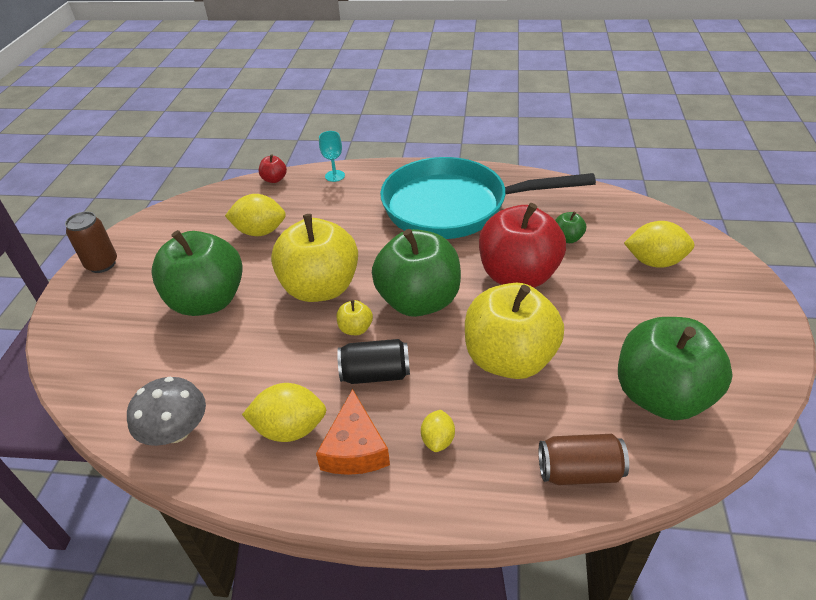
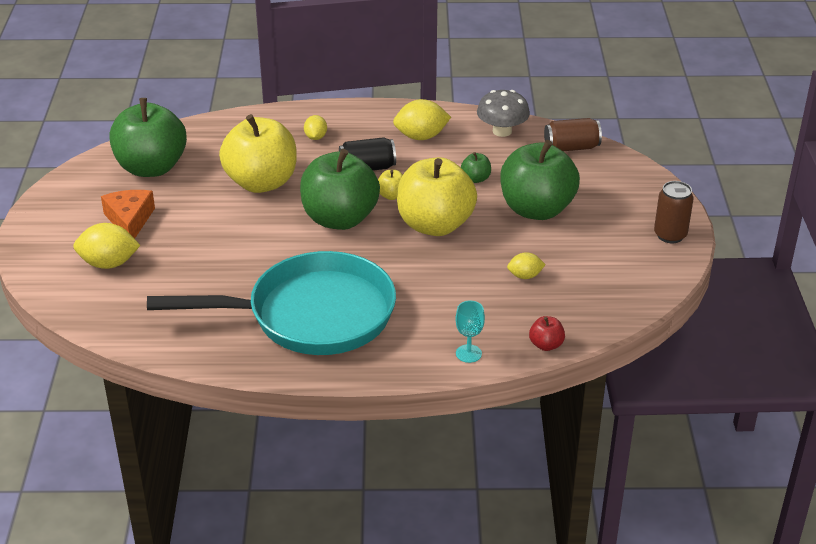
camera: 170 degrees right, 5 degrees down
(260, 231) = (525, 276): yellow lemon -> yellow lemon, size x0.58
(355, 448) = (372, 130): orange cheese -> orange cheese (129, 220)
(518, 275) = (246, 244): red apple -> none
(567, 238) = (188, 283): green apple -> green apple (476, 179)
(579, 471) = (222, 129): brown can -> brown can (571, 147)

